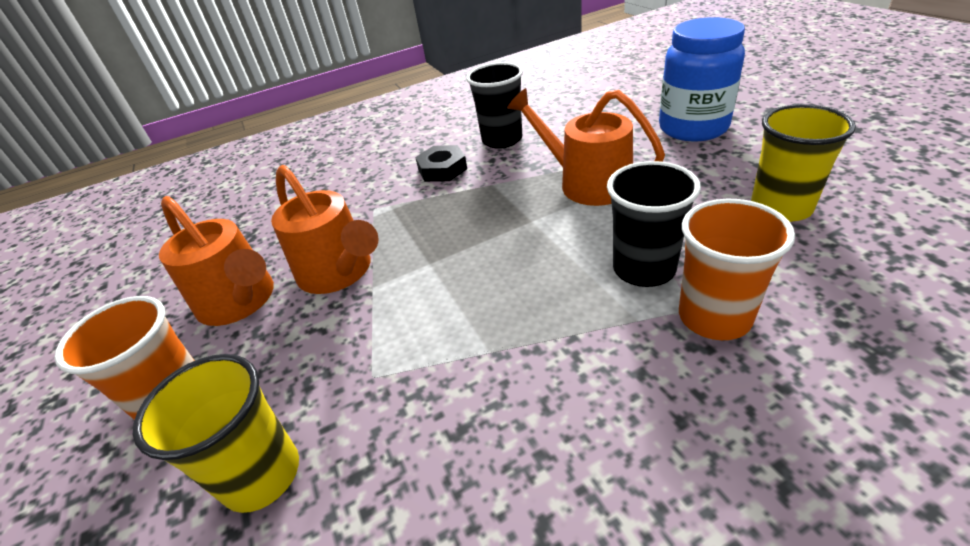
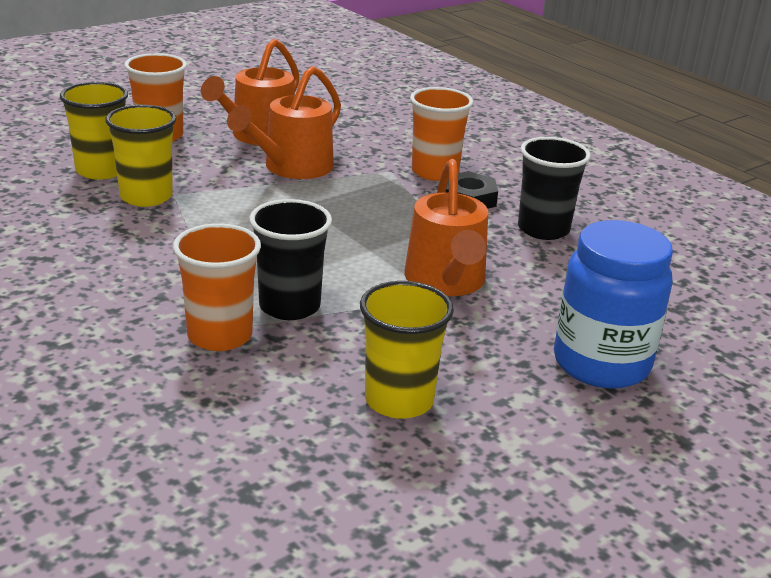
camera: 70 degrees right, 10 degrees down
(370, 407) = (146, 197): none -> yellow cup
(386, 184) = (435, 172): none -> orange cup
(587, 183) = (446, 281): orange watering can -> orange watering can turned 150 degrees clockwise

